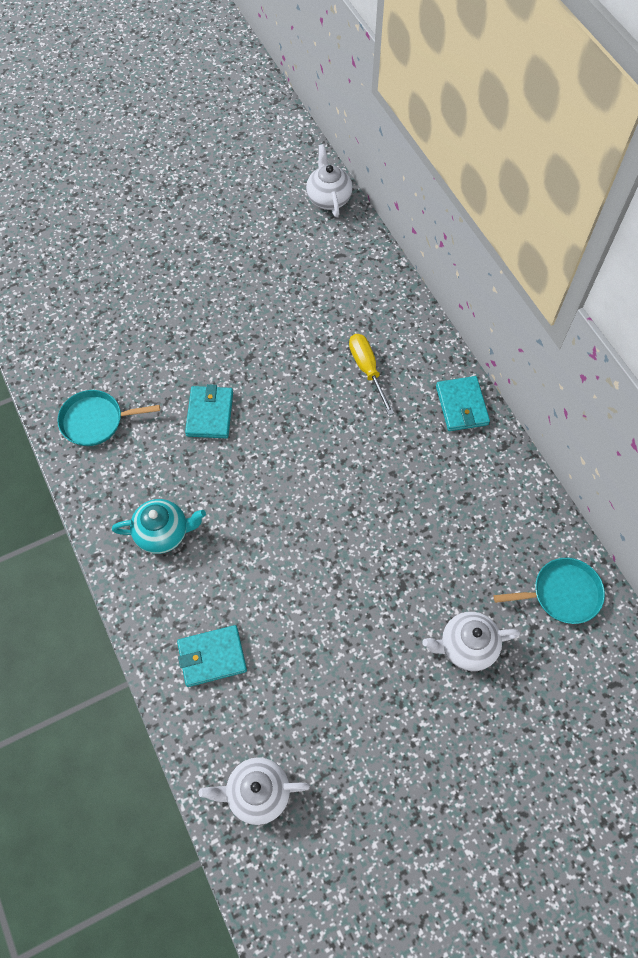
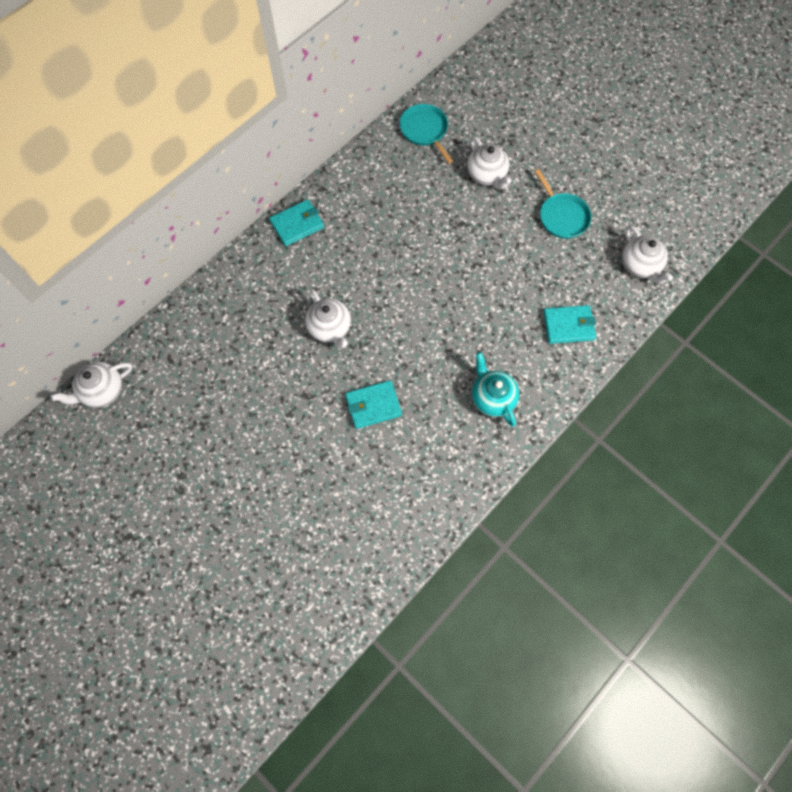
camera: 110 degrees left, 5 degrees up
(96, 421) = (415, 497): turquoise pan -> turquoise pan (562, 216)
(212, 656) = (568, 326): turquoise wallet -> turquoise wallet turned 60 degrees counterclockwise
(316, 400) = (330, 328): none -> white teapot
(367, 370) = (287, 300): yellow screwdriver -> none

